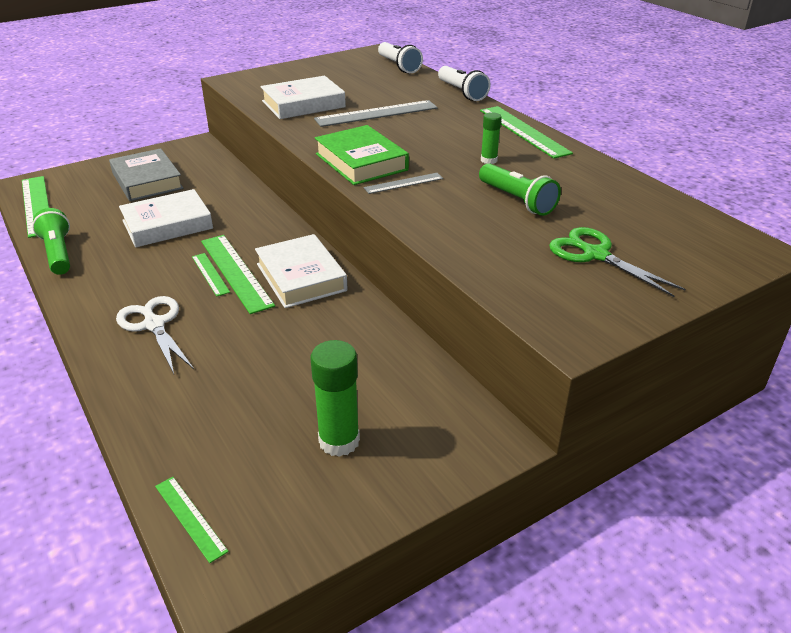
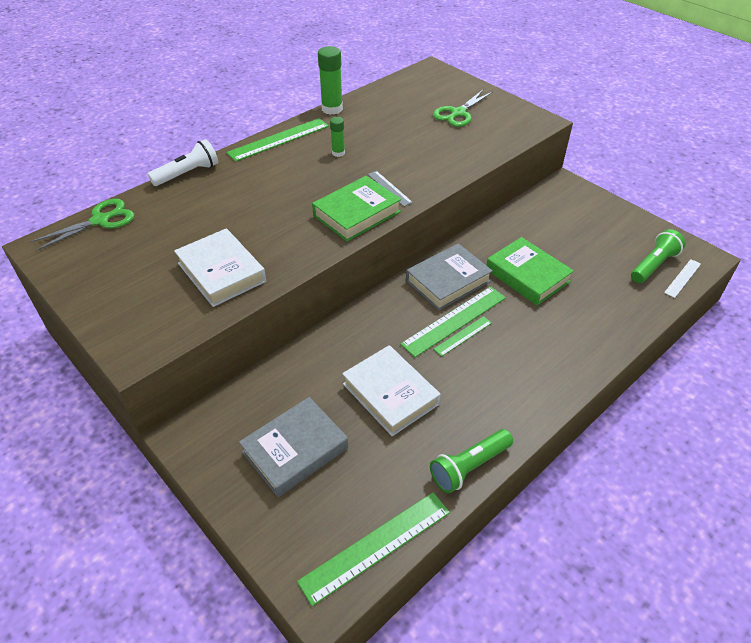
camera: 100 degrees left, 10 degrees up
(154, 325) = (542, 349): white scissors -> none
(190, 518) = (682, 278): green ruler -> white ruler
(281, 341) = (527, 275): none -> green book
(301, 277) = (448, 281): white book -> grey book
(339, 441) = (598, 235): green glue stick -> green glue stick (332, 109)
(376, 114) = (246, 219): grey ruler -> none
(398, 66) = (101, 220): white flashlight -> green scissors
(517, 200) = (400, 139): green flashlight -> green flashlight (653, 265)

